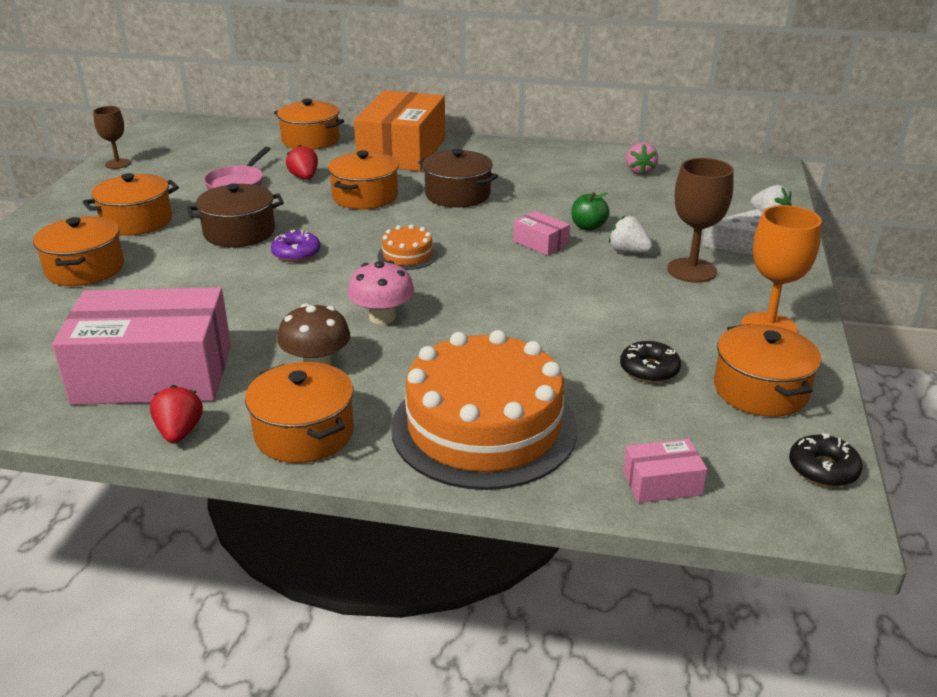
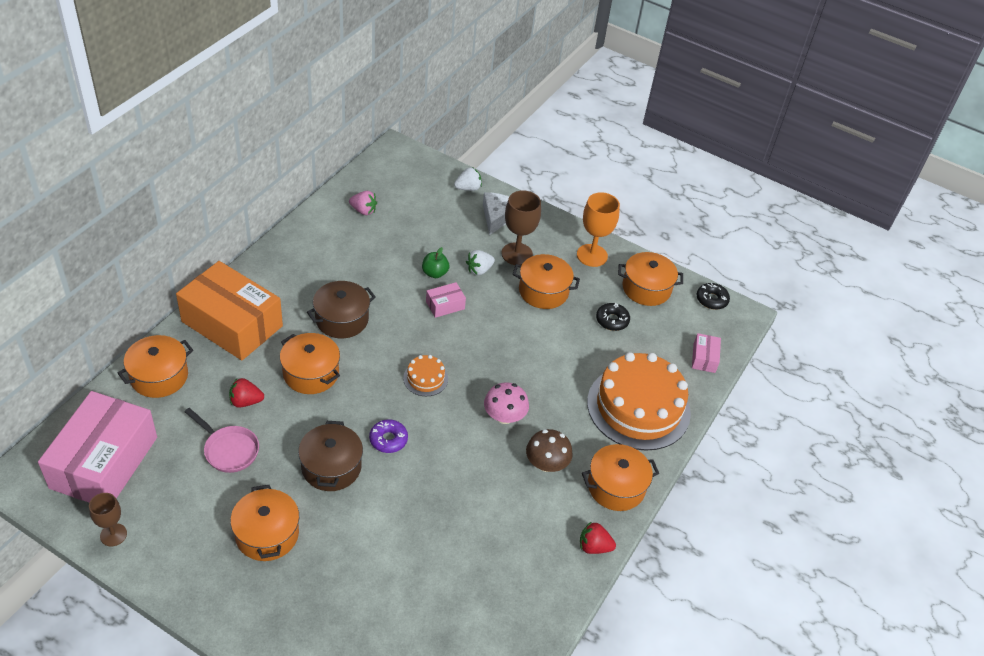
camera: 75 degrees left, 15 degrees up
(85, 269) = (342, 580): orange pot -> orange pot (543, 291)
(154, 374) = (523, 552): pink box -> pink box (104, 462)

